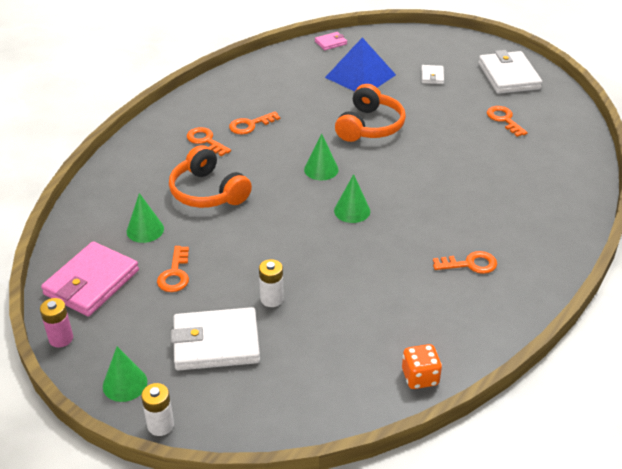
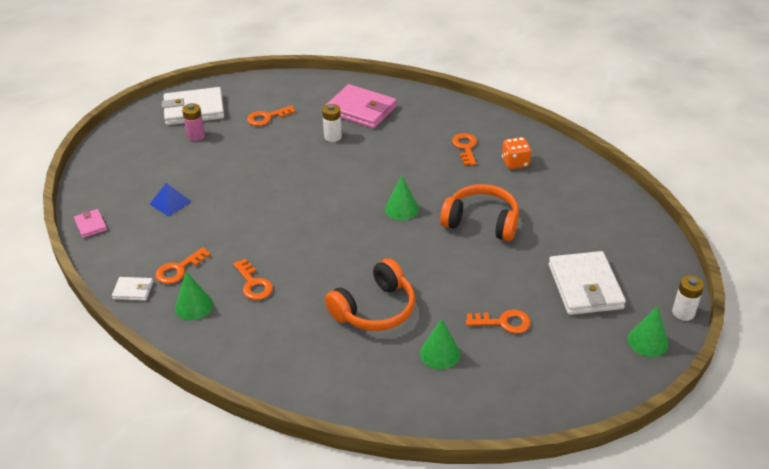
camera: 90 degrees left, 0 degrees up
(61, 338) = (607, 397): pink battery -> pink battery (196, 136)
(92, 282) = (526, 386): pink wallet -> pink wallet (361, 110)
(206, 141) = (280, 319): orange key -> orange key (179, 269)
(272, 299) = (525, 255): white battery -> white battery (333, 137)
(321, 169) = (338, 229): green cone -> green cone (193, 306)
(360, 76) = (170, 202): blue pyramid -> blue pyramid, size x0.53
(369, 126) = (267, 197): orange headphones -> orange headphones (481, 222)
(420, 377) = (591, 176): orange dice -> orange dice (515, 163)
(432, 76) = (183, 155): white wallet -> white wallet (133, 290)

